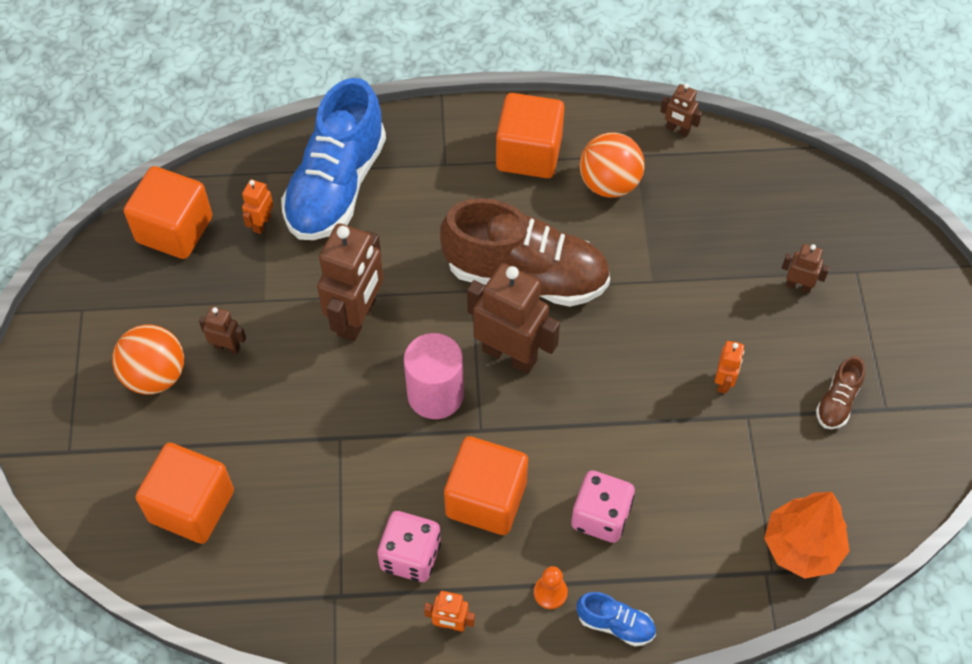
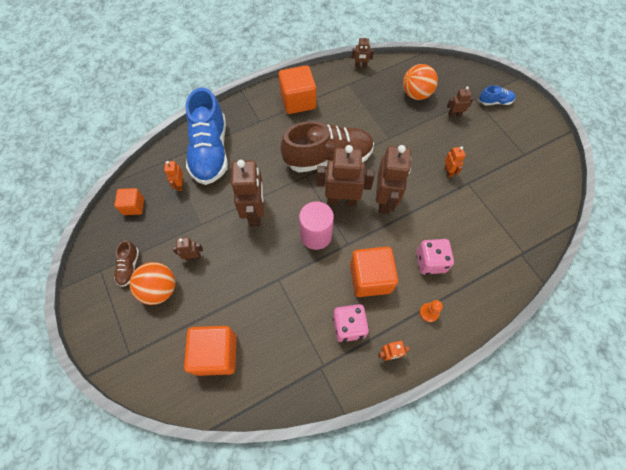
camera: 25 degrees left, 5 degrees up
(174, 229) = (133, 206): orange cube -> orange cube, size x0.58
(582, 385) = (385, 200): none -> brown robot
(609, 183) = (343, 101): orange ball -> orange ball (416, 94)
(615, 624) = (469, 314): blue shoe -> blue shoe (495, 102)
(802, 547) = (529, 234): orange tree -> none
(837, 402) = (503, 160): brown shoe -> brown shoe (129, 267)

